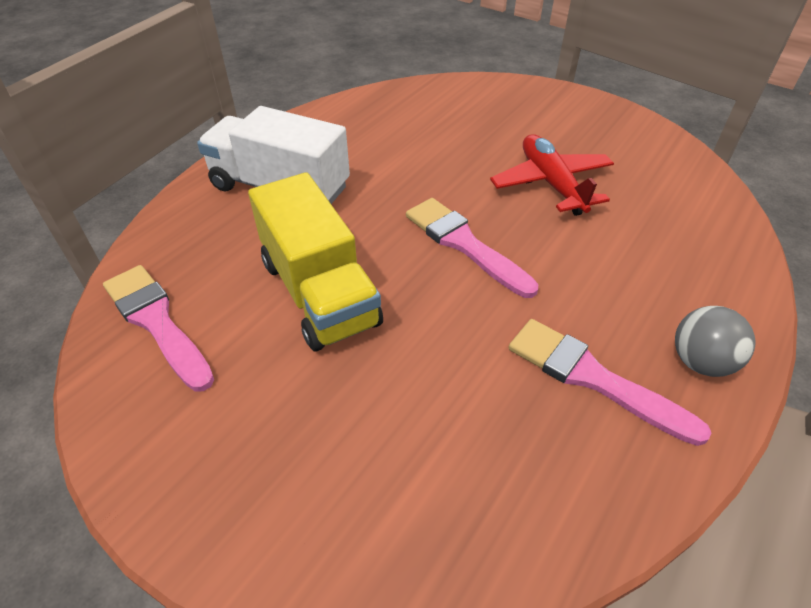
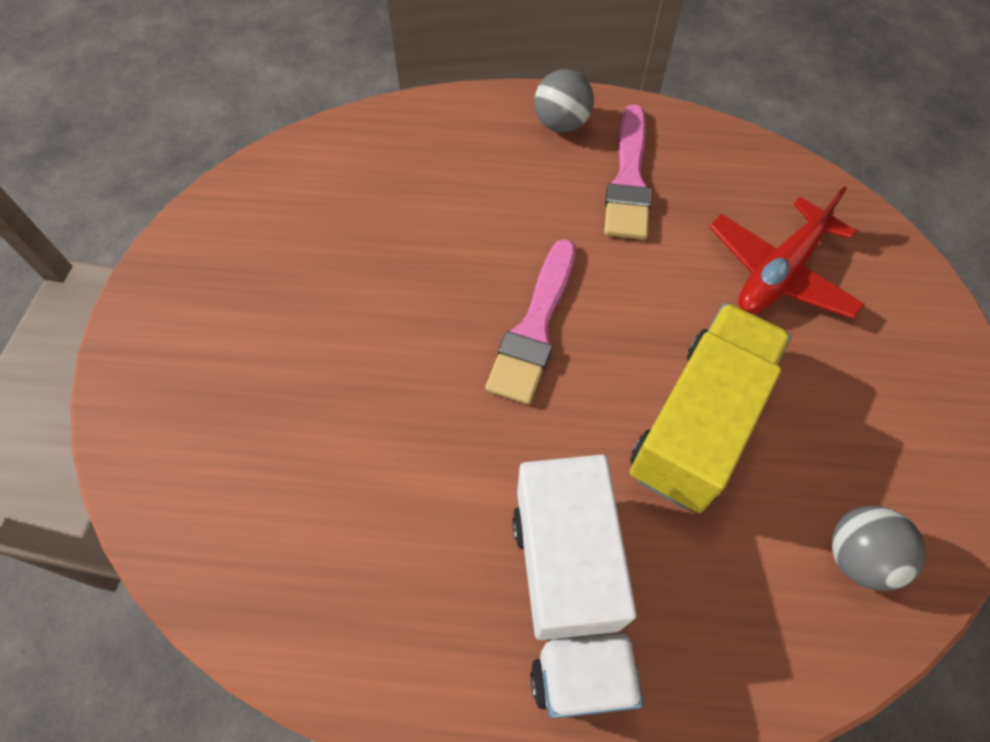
camera: 120 degrees left, 15 degrees up
(156, 322) = (858, 556): pink brush -> grey ball
(551, 184) = (373, 288): red plane -> red plane (779, 272)

